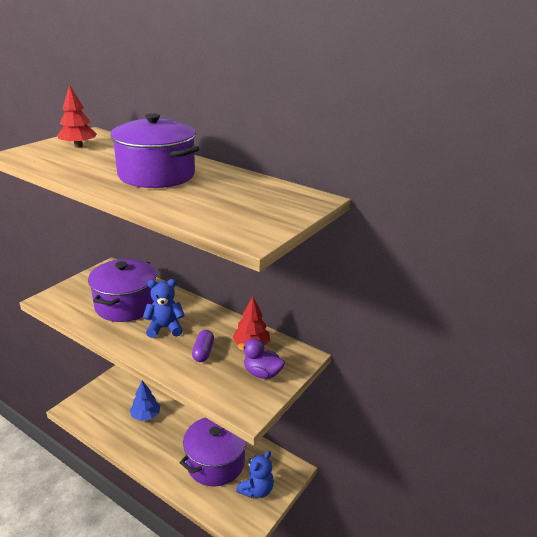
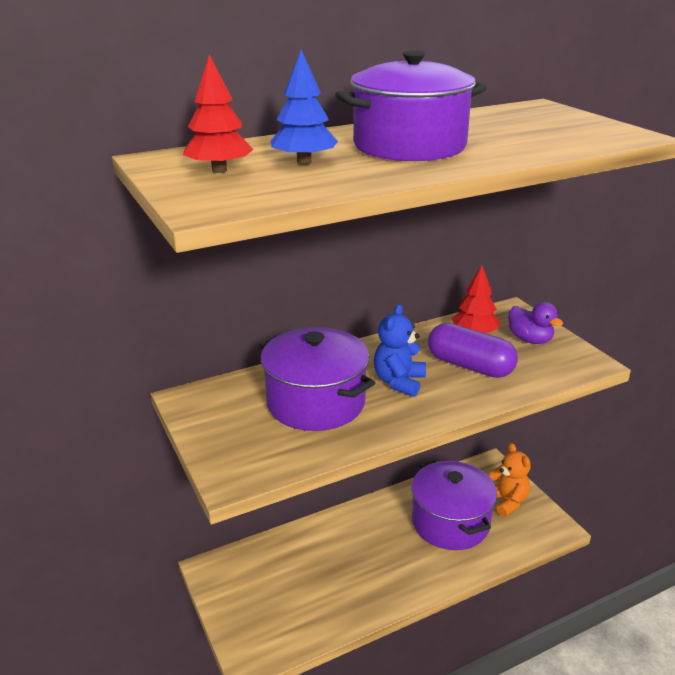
camera: 60 degrees left, 0 degrees up
(145, 415) = (327, 567): blue tree -> blue tree (304, 162)
(203, 352) = (470, 366): purple capsule -> purple capsule, size x1.68
(256, 490) = (506, 501): blue teddy bear -> orange teddy bear
(262, 373) = (530, 340): purple duck -> purple duck turned 90 degrees counterclockwise

